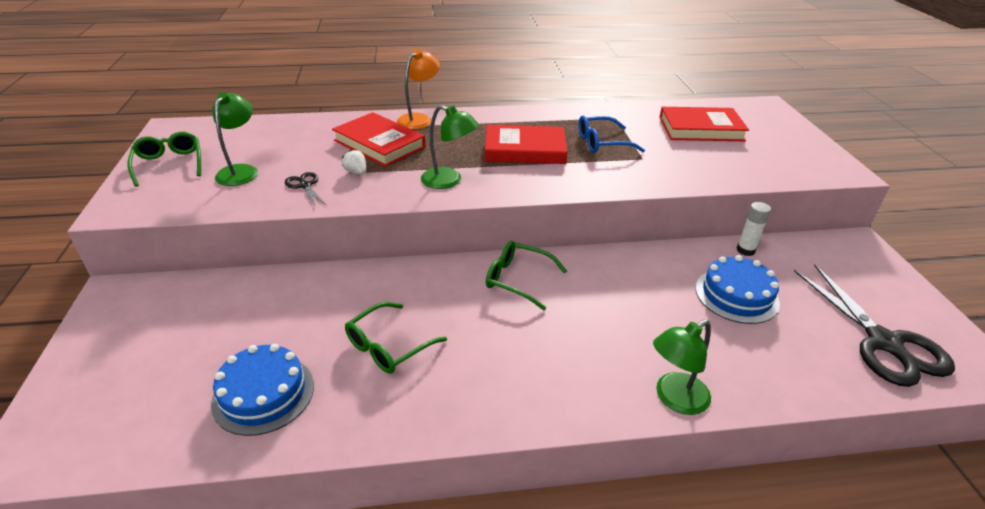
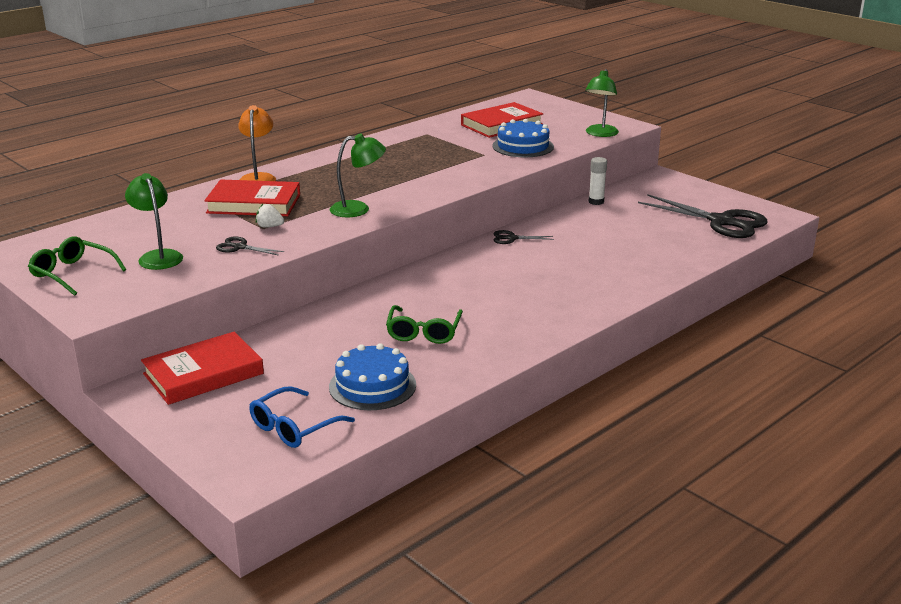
camera: 35 degrees left, 10 degrees down
(518, 280) = (464, 268): green glasses -> none
(525, 150) = (387, 173): red book -> red book (203, 374)
(602, 143) = (441, 153): blue glasses -> blue glasses (294, 427)
(605, 262) = (512, 238): none -> black scissors
(674, 399) = (637, 287): green lamp -> green lamp (600, 134)
(736, 295) = (617, 227): blue cake -> blue cake (523, 146)

